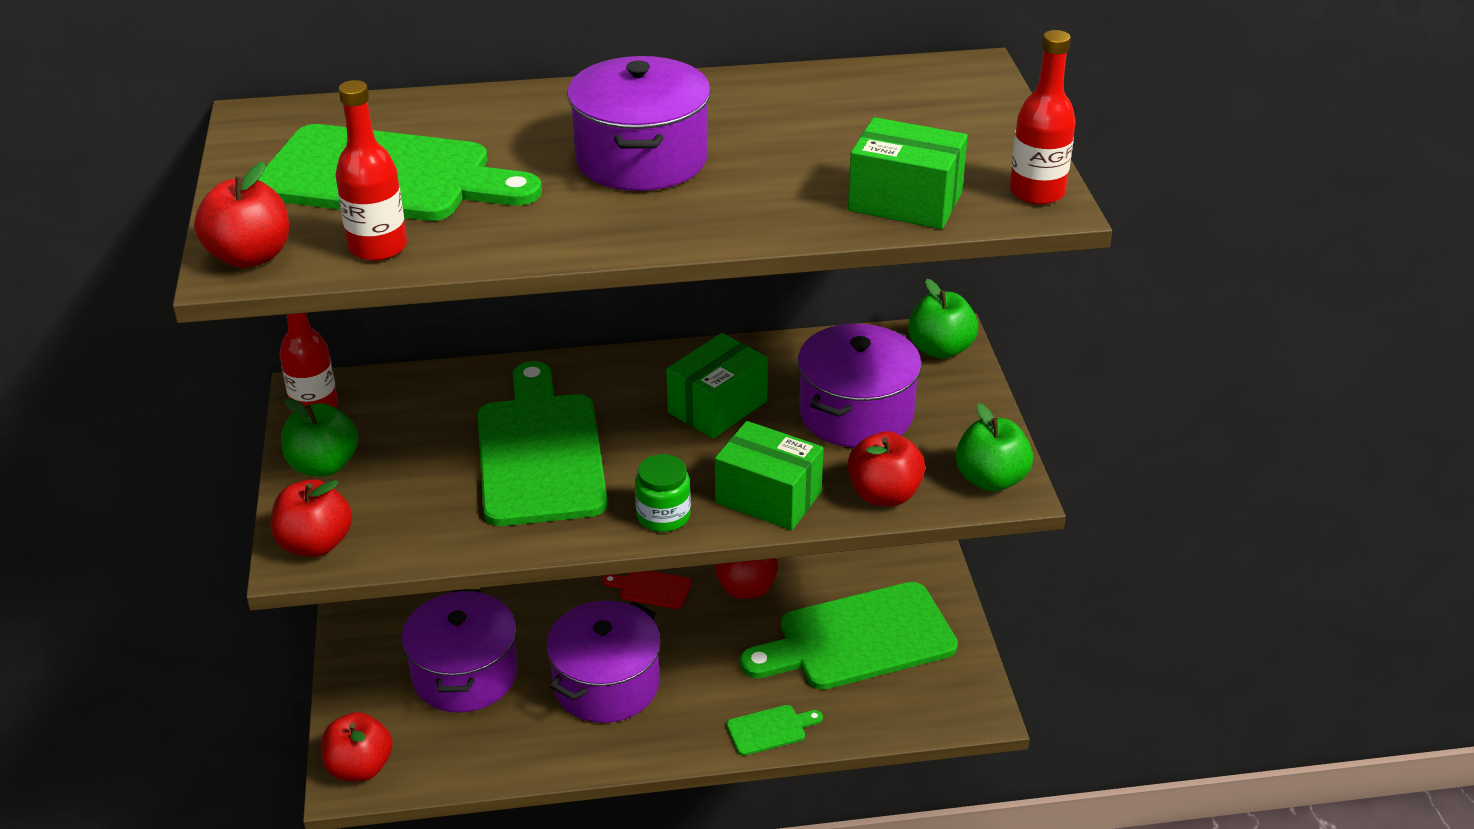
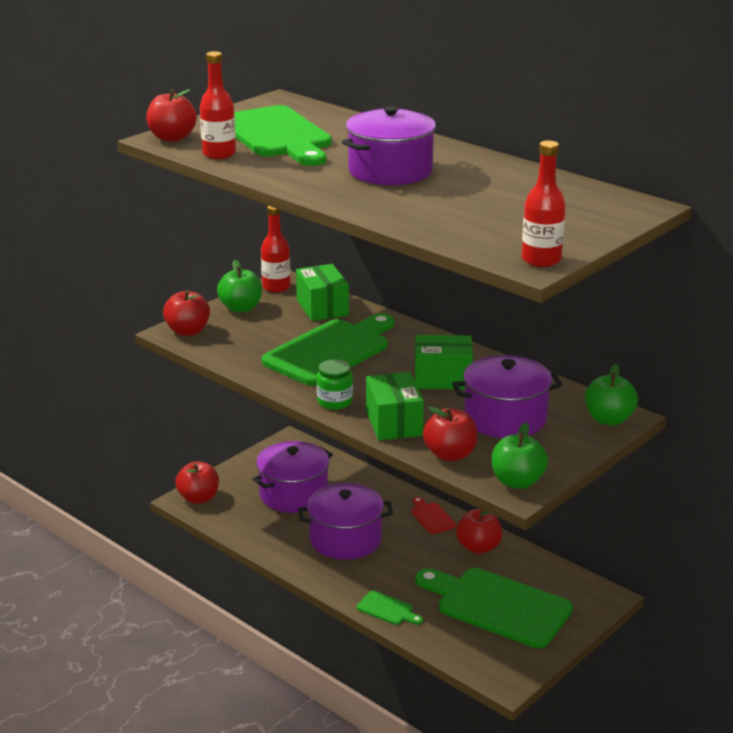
camera: 50 degrees right, 10 degrees down
(905, 201) = (466, 234): green box -> green box (322, 307)

